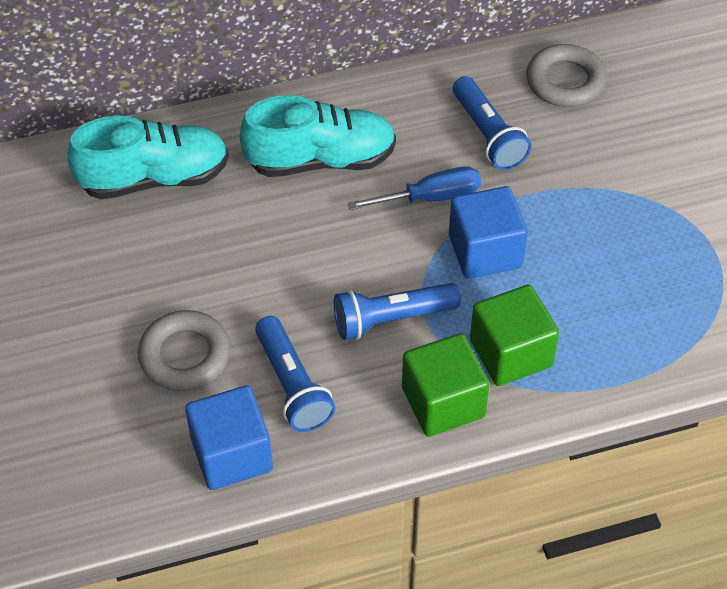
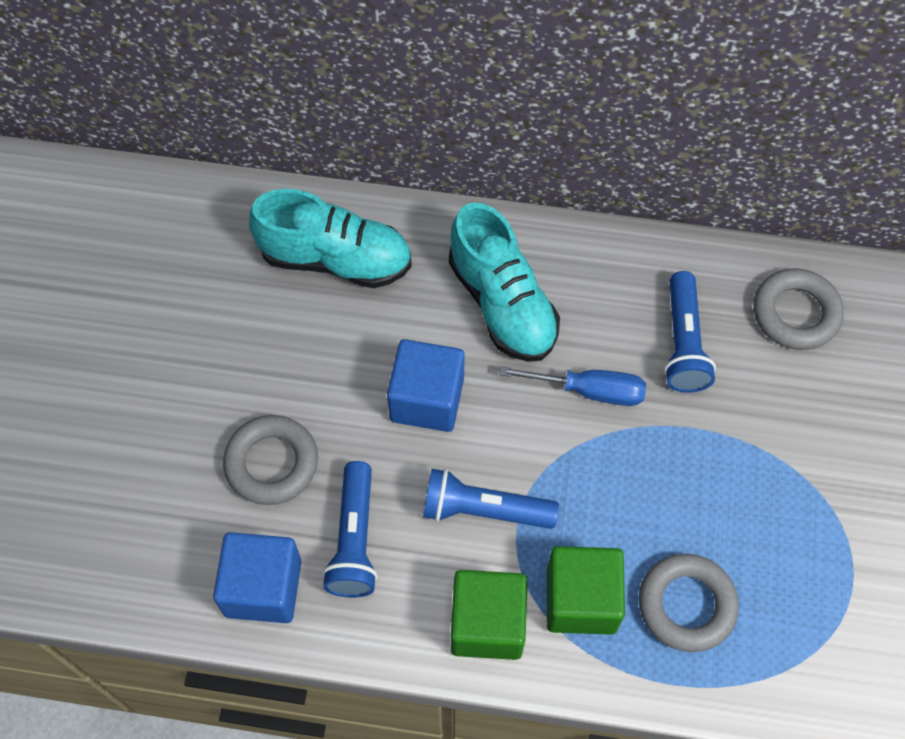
camera: 25 degrees right, 10 degrees up
(321, 160) = (502, 304): turquoise shoe -> turquoise shoe turned 45 degrees clockwise
(485, 251) = (613, 474): blue cube -> blue cube (427, 399)
(597, 322) = (686, 605): none -> grey ring

